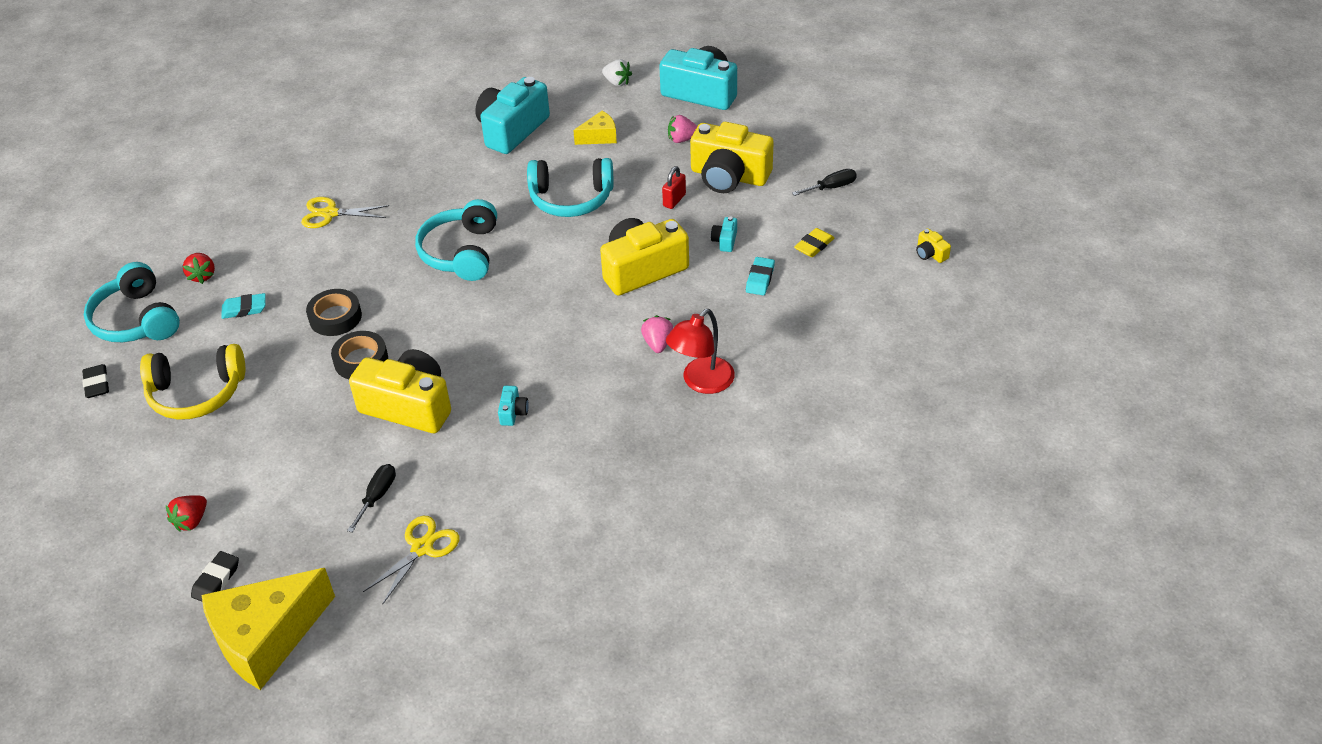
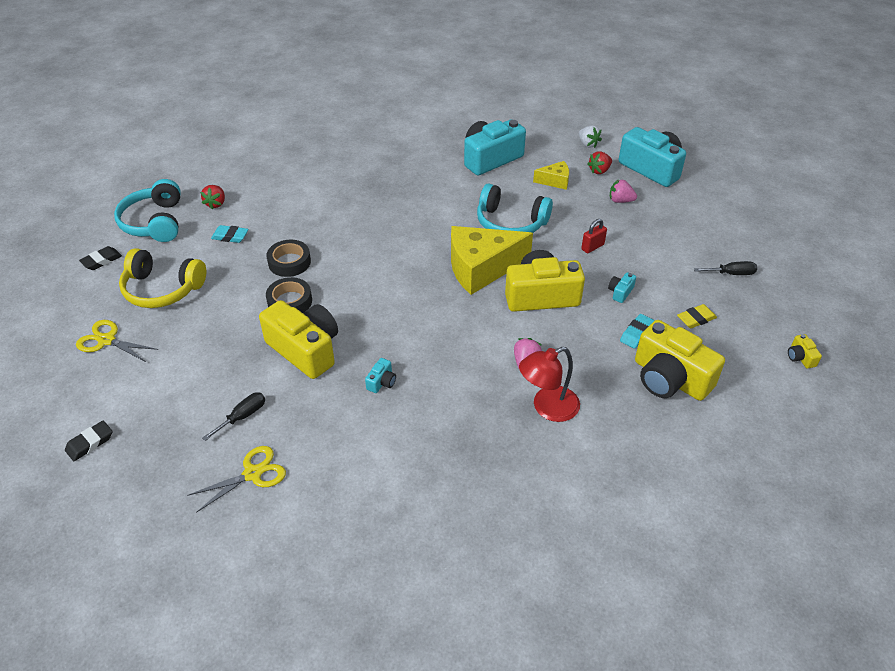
camera: 20 degrees right, 0 degrees up
(97, 384) = (101, 261): black eraser -> black eraser turned 45 degrees clockwise
(191, 521) = (101, 388): red strawberry -> red strawberry (599, 171)
(266, 638) = (96, 507): yellow cheese -> yellow cheese (481, 268)
(330, 214) = (327, 184): yellow scissors -> yellow scissors (107, 340)
(462, 252) = (407, 240): turquoise headphones -> none
(729, 176) = (646, 240): yellow camera -> yellow camera (670, 378)

